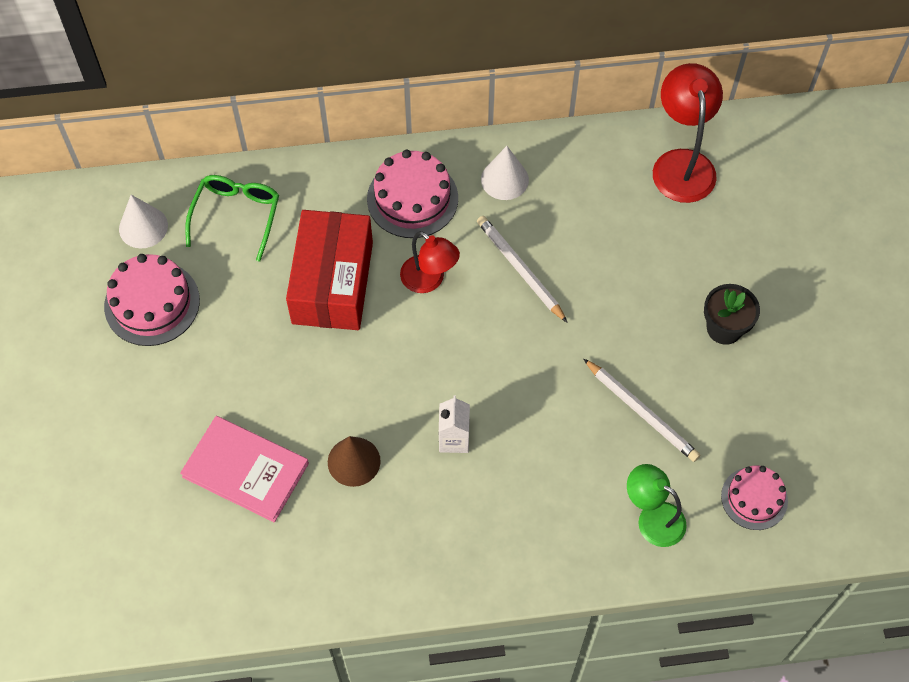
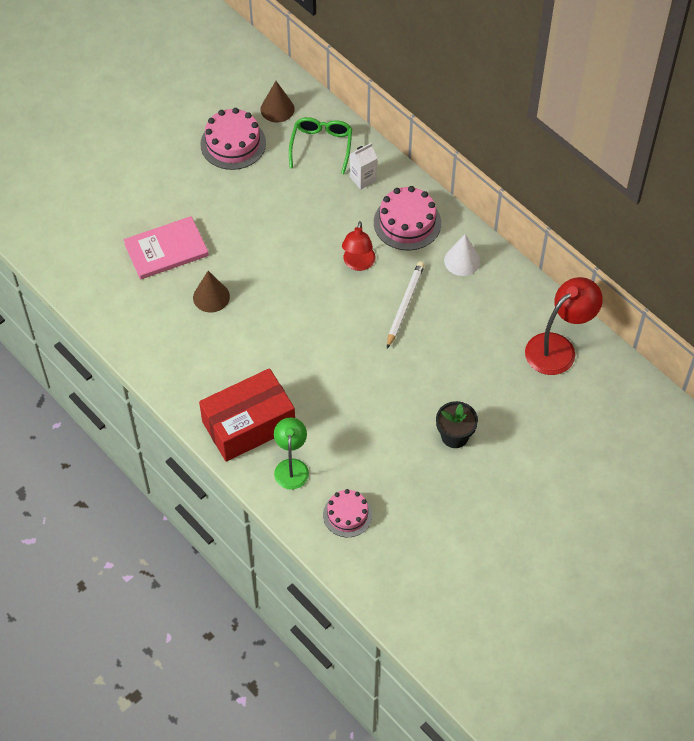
camera: 55 degrees right, 5 degrees down
(143, 227) = (277, 109): white cone -> brown cone
(236, 216) = (321, 146): green glasses -> green glasses turned 60 degrees counterclockwise
(245, 470) = (166, 250): pink book -> pink book turned 75 degrees clockwise
(332, 282) = (316, 218): red box -> red box (248, 424)
(454, 439) = (263, 337): white carton -> white carton (363, 179)
(641, 412) = (358, 422): white pencil -> none

